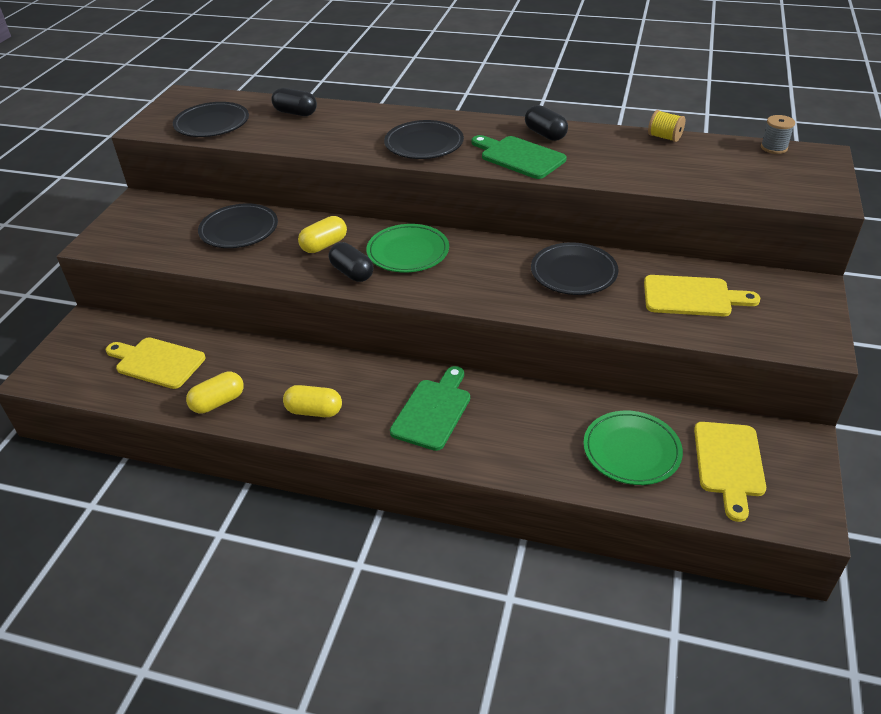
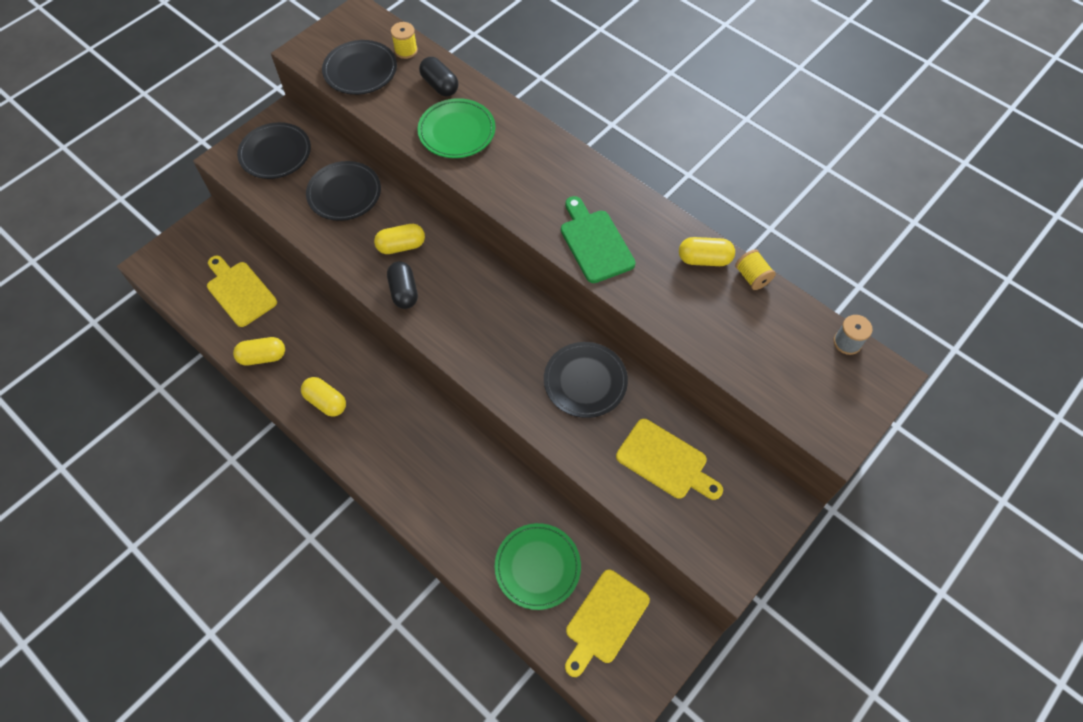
camera: 25 degrees right, 20 degrees up
(246, 103) = (406, 50): none -> yellow spool
(408, 252) = (463, 288): green plate -> green plate (457, 131)
(424, 144) = (523, 184): black plate -> black plate (275, 153)
(433, 411) = (413, 447): green cutting board -> none
(545, 134) = (642, 220): black capsule -> none
(617, 139) = (704, 259): none -> yellow capsule

